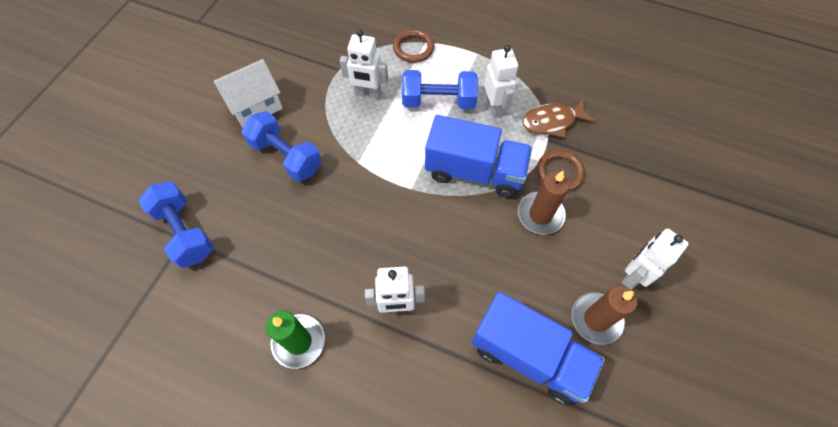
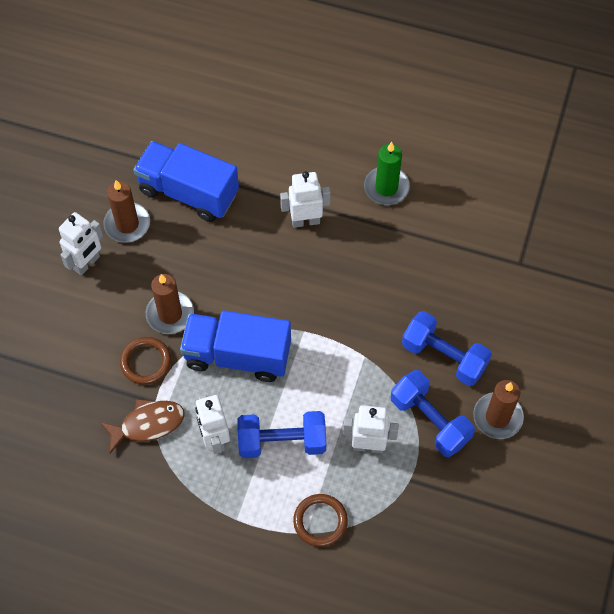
camera: 175 degrees right, 0 degrees up
(185, 232) = (521, 269): blue dumbbell -> blue dumbbell (430, 421)
(255, 106) = (497, 417): white house -> brown candle

